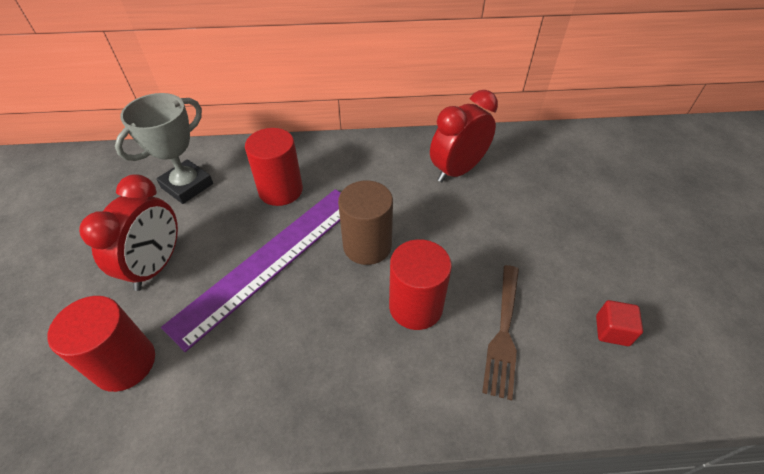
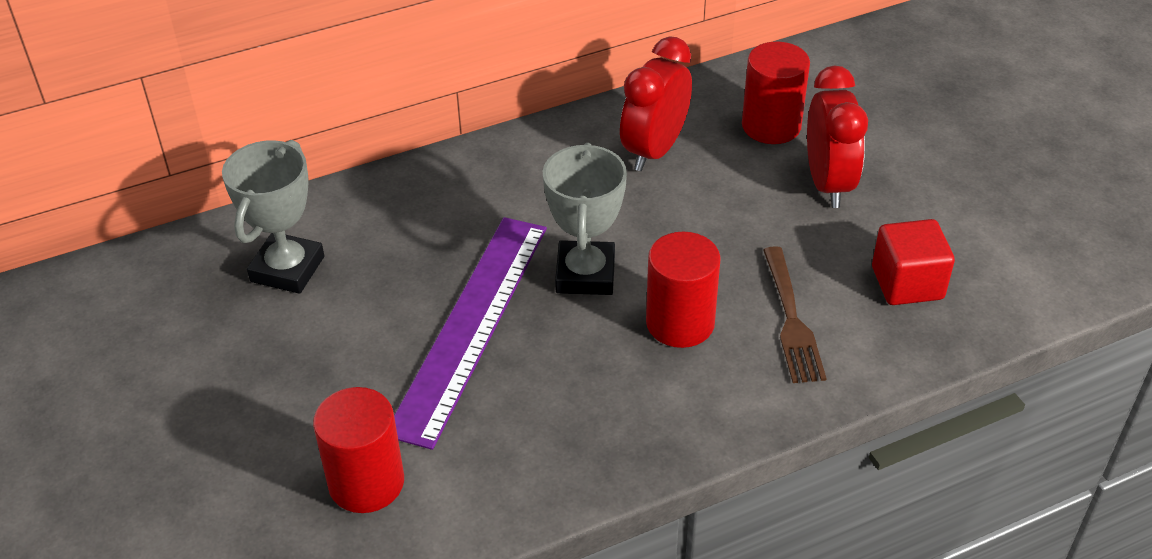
camera: 20 degrees left, 5 degrees down
(156, 266) = (322, 375): red clock -> red clock (828, 184)
(280, 190) = (427, 239): red cylinder -> red cylinder (771, 126)
(367, 246) = (585, 274): brown cylinder -> grey trophy
(612, 330) = (907, 283): red cube -> red cube, size x1.61

